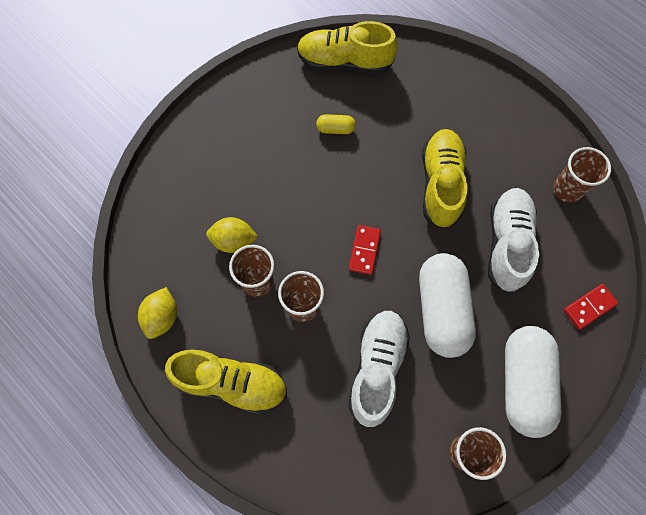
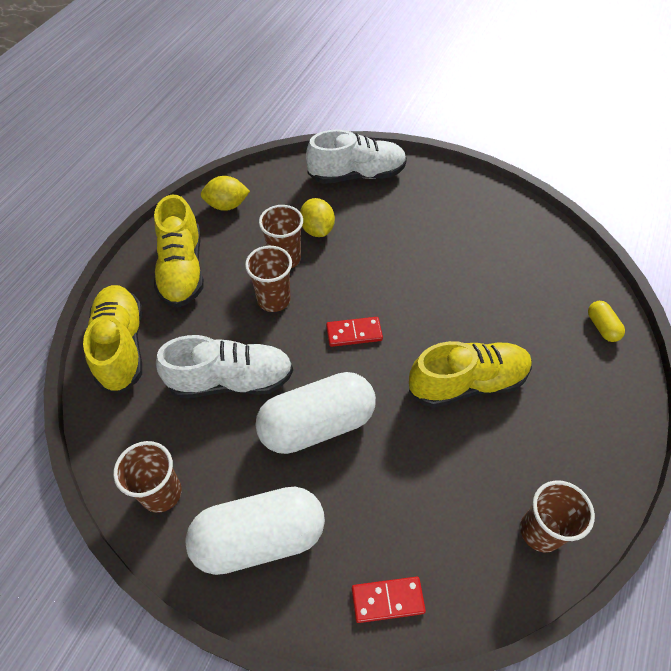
camera: 70 degrees right, 15 degrees down
(335, 129) = (476, 270): yellow capsule -> yellow capsule (602, 327)
(344, 62) = (558, 255): yellow shoe -> yellow shoe (121, 346)
(507, 244) = (428, 474): white shoe -> white shoe (357, 175)
(589, 307) = (387, 600): red domino -> red domino turned 45 degrees counterclockwise

